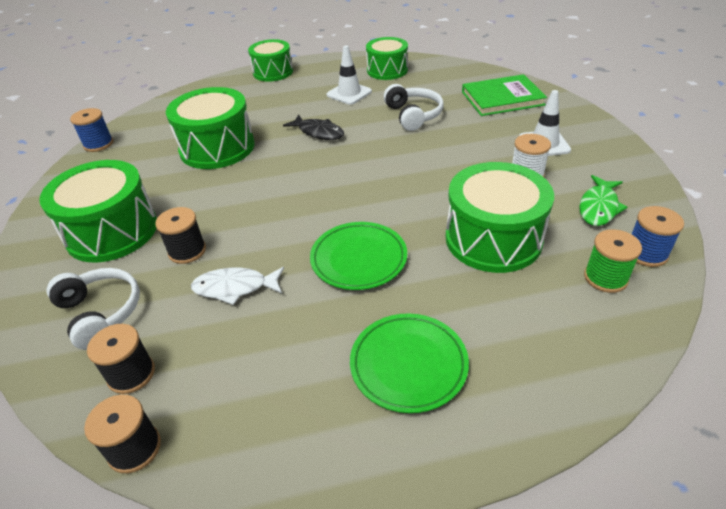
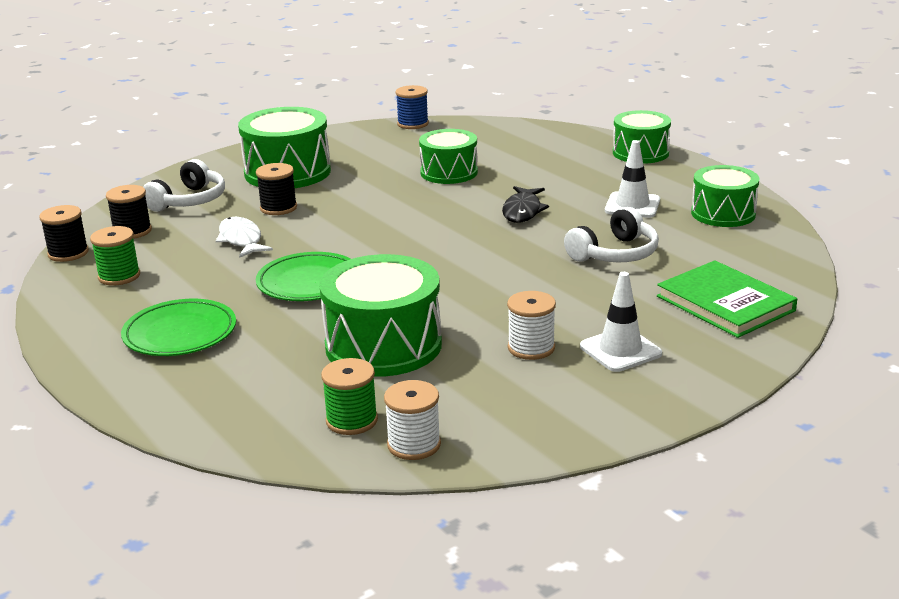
camera: 65 degrees right, 15 degrees down
(217, 147) = (449, 172): green drum -> green drum, size x0.66
(241, 401) = (119, 276): none -> green spool
(599, 207) = (492, 405): green fish -> none
(646, 253) = (414, 444): blue spool -> white spool

